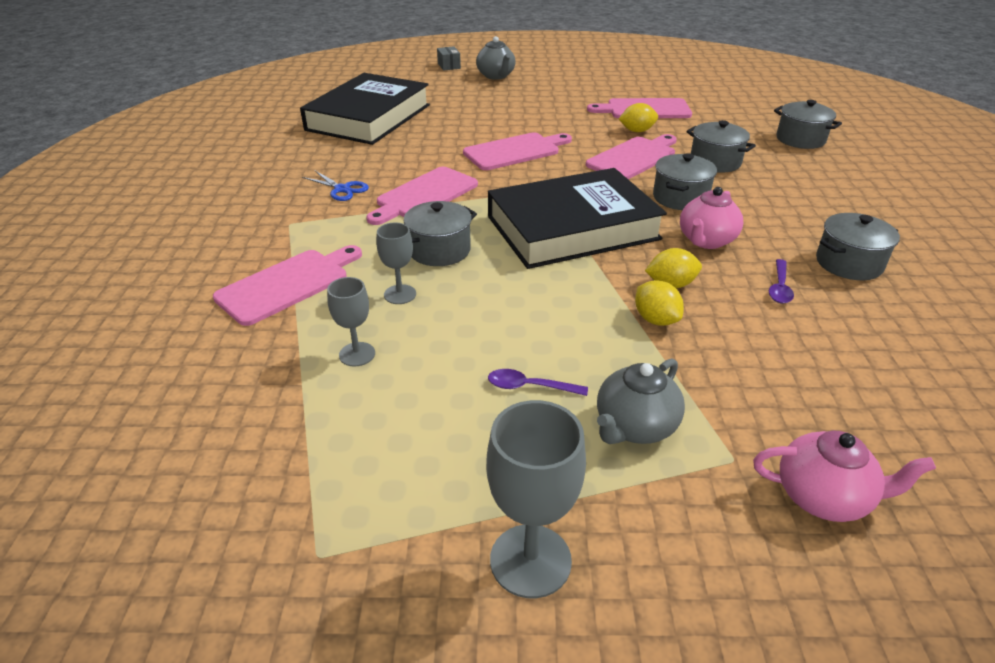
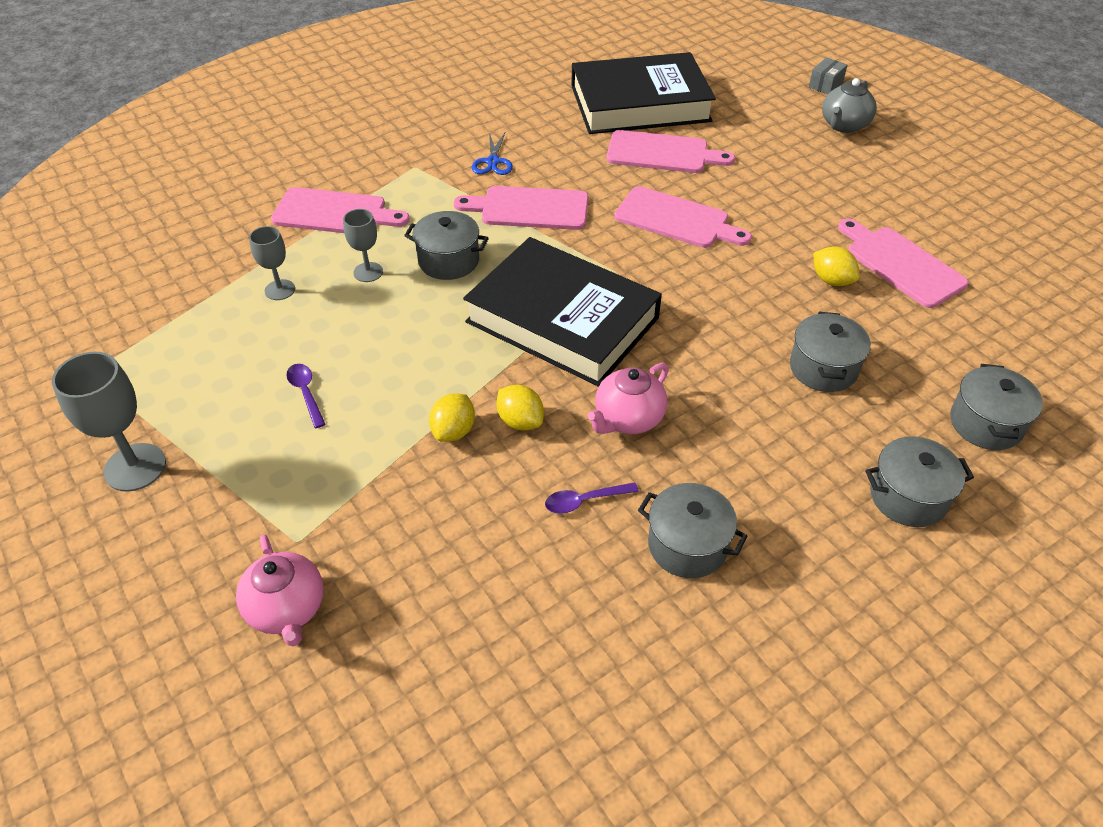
camera: 55 degrees right, 10 degrees up
(633, 158) = (759, 303): pink cutting board -> pink cutting board (662, 153)
(634, 427) = (298, 470): grey teapot -> none
(680, 198) = (702, 370): grey pot -> grey pot (908, 497)
(706, 241) = (628, 419): pink teapot -> pink teapot turned 45 degrees counterclockwise

